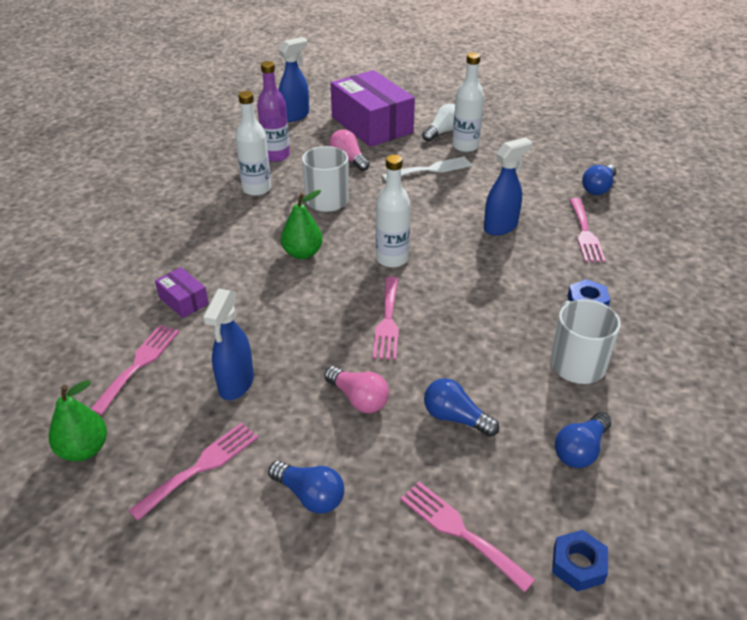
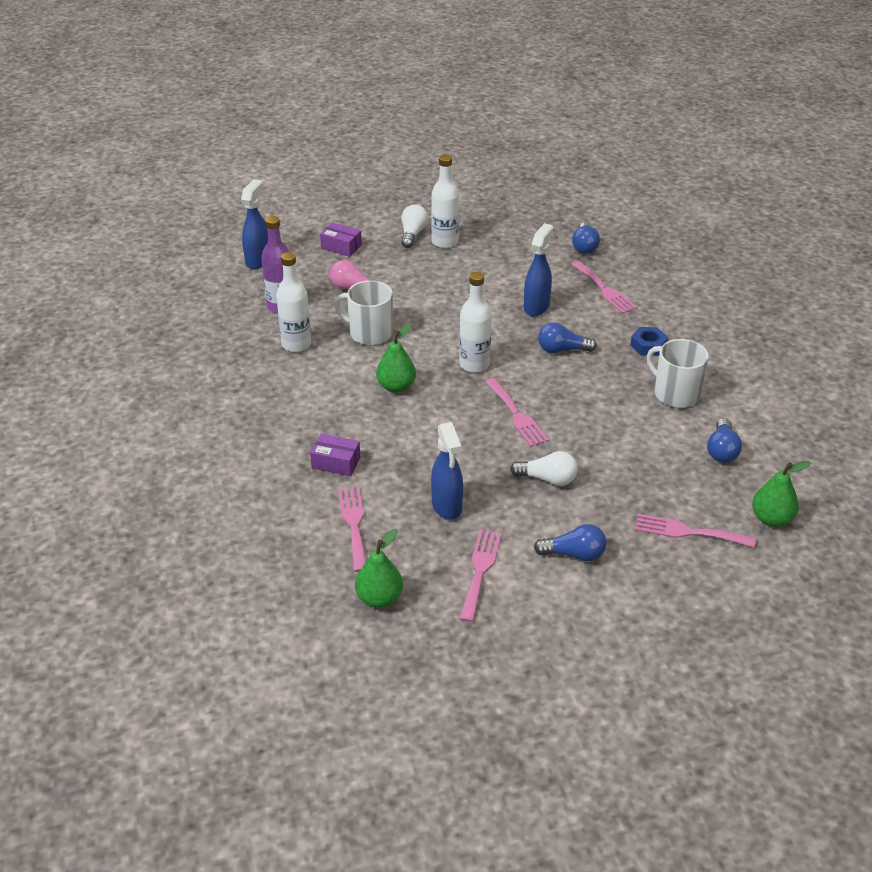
camera: 30 degrees left, 0 degrees up
(358, 399) = (547, 479): pink light bulb -> white light bulb
(372, 125) = (341, 247): purple box -> purple box, size x0.44
(431, 169) = (435, 274): white fork -> none
(455, 418) = (625, 464): blue light bulb -> blue light bulb (562, 350)
(578, 565) = (771, 519): blue nut -> green pear

